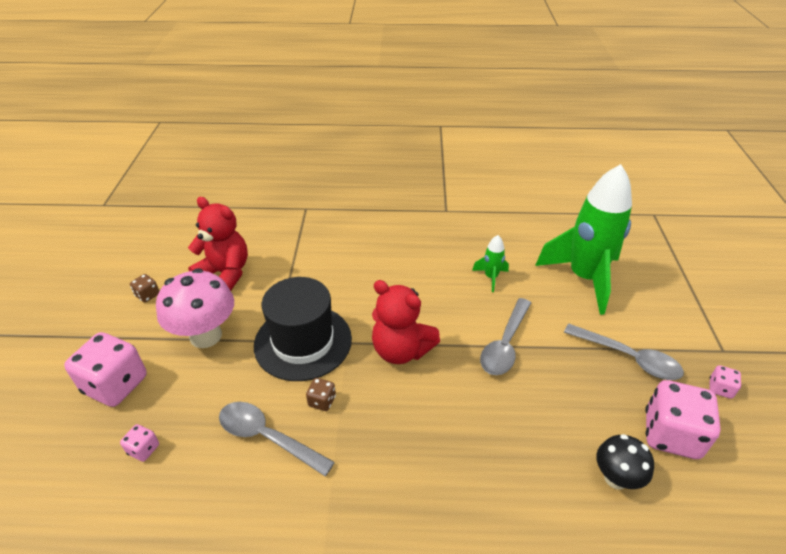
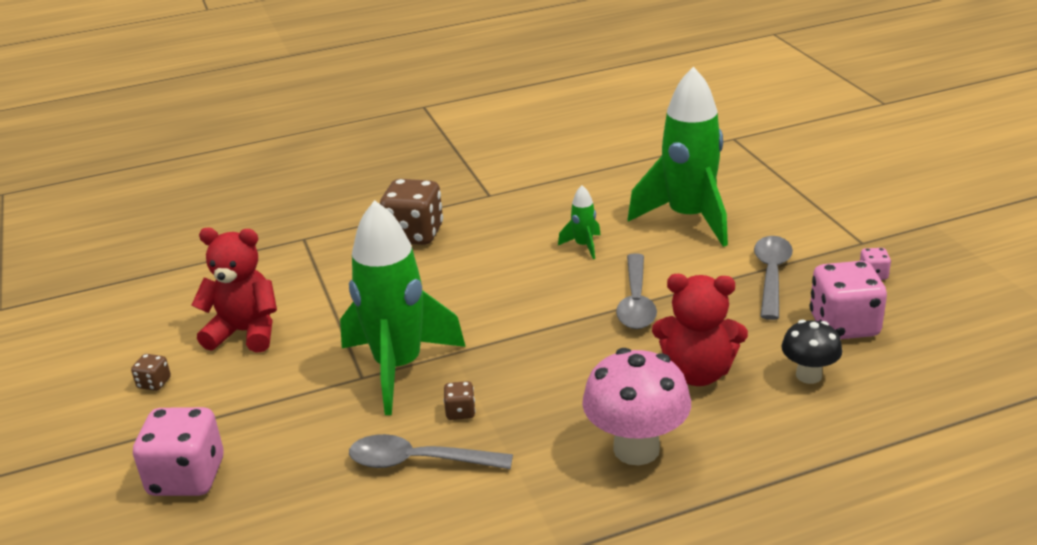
camera: 20 degrees left, 10 degrees down
(143, 449) = (274, 519): pink dice -> none
(206, 336) = (269, 398): pink mushroom -> pink mushroom (636, 449)
(303, 342) = (398, 368): black hat -> green rocket
(378, 228) = (414, 234): none -> brown dice
(401, 350) = (522, 341): red teddy bear -> red teddy bear (697, 373)
(628, 358) = (771, 276): grey spoon -> grey spoon turned 90 degrees counterclockwise

